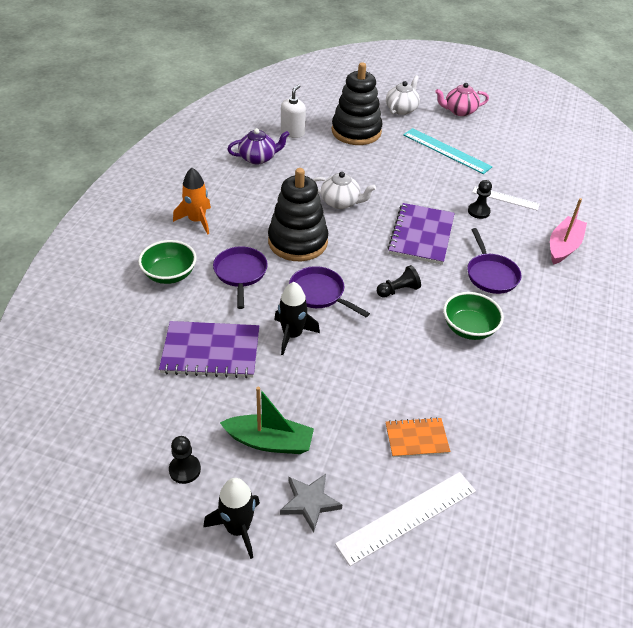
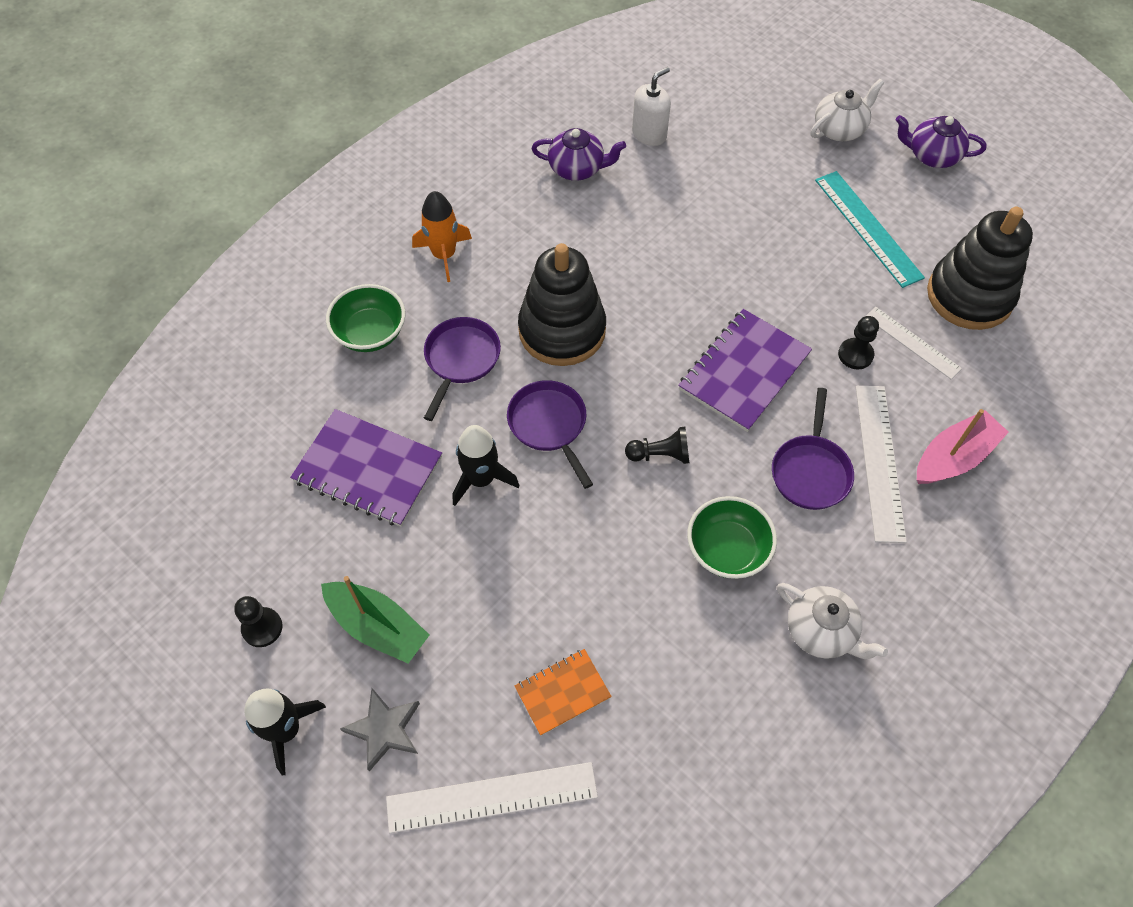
camera: 25 degrees right, 15 degrees up
(341, 202) = (656, 279): white teapot -> white teapot (821, 631)
(356, 131) = (745, 155): black stacking toy -> black stacking toy (969, 296)
(416, 438) = (562, 692): orange notebook -> orange notebook turned 45 degrees counterclockwise
(459, 111) = (932, 156): pink teapot -> purple teapot
(525, 259) = (879, 461): none -> white ruler

